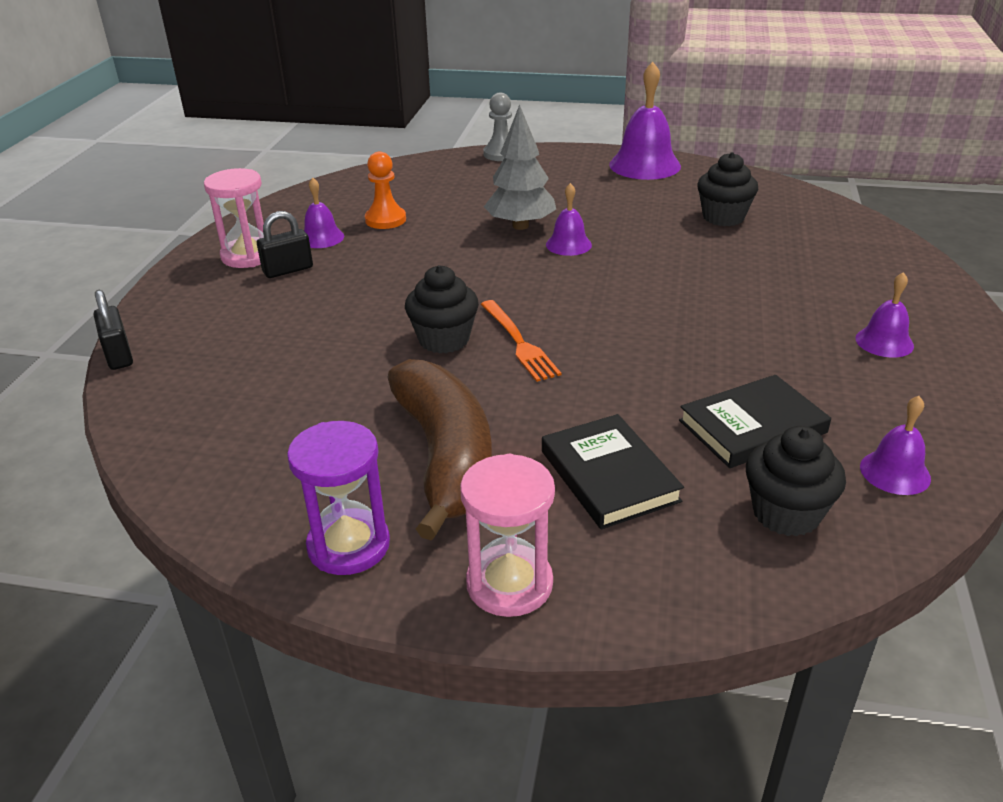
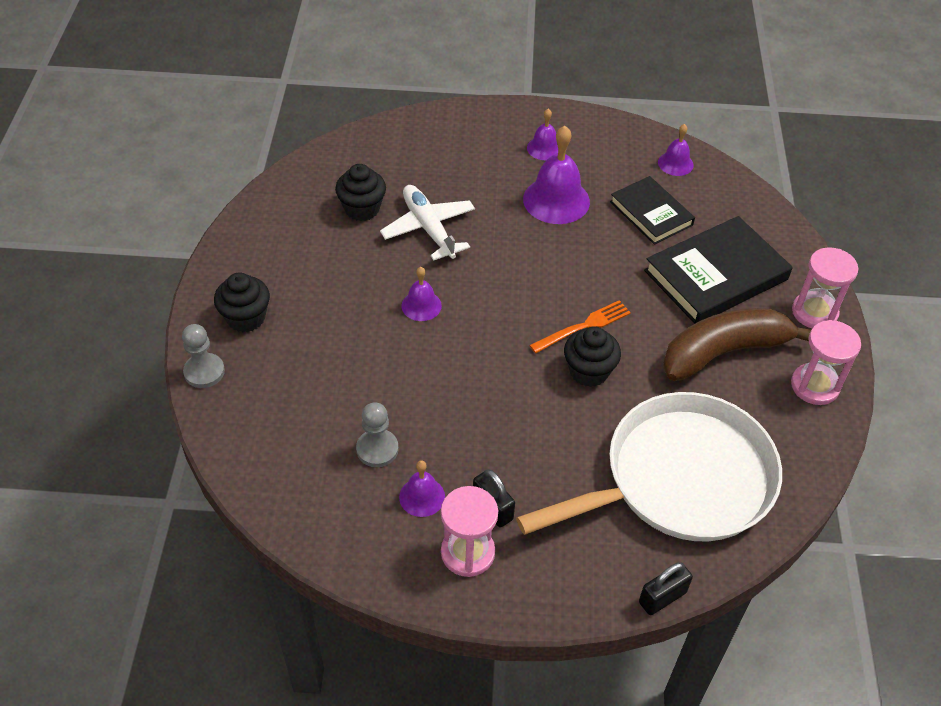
camera: 100 degrees left, 15 degrees up
(255, 387) = (680, 479): none -> white pan
(348, 545) = (814, 386): purple hourglass -> pink hourglass
(385, 220) = (377, 449): orange pawn -> grey pawn
(520, 226) = (385, 341): grey tree -> none
(609, 476) = (716, 275): black book -> black book, size x1.59
(644, 165) = (244, 256): purple bell -> purple bell (556, 200)
(695, 252) = (429, 228): none -> white plane
(786, 513) = (722, 206): black cupcake -> black cupcake (246, 318)

